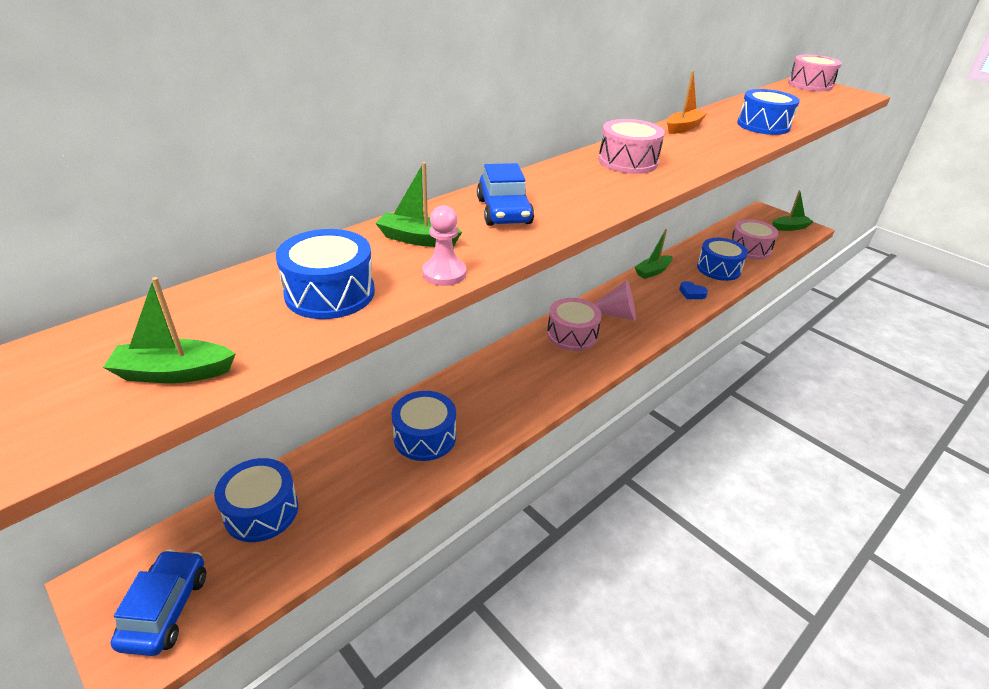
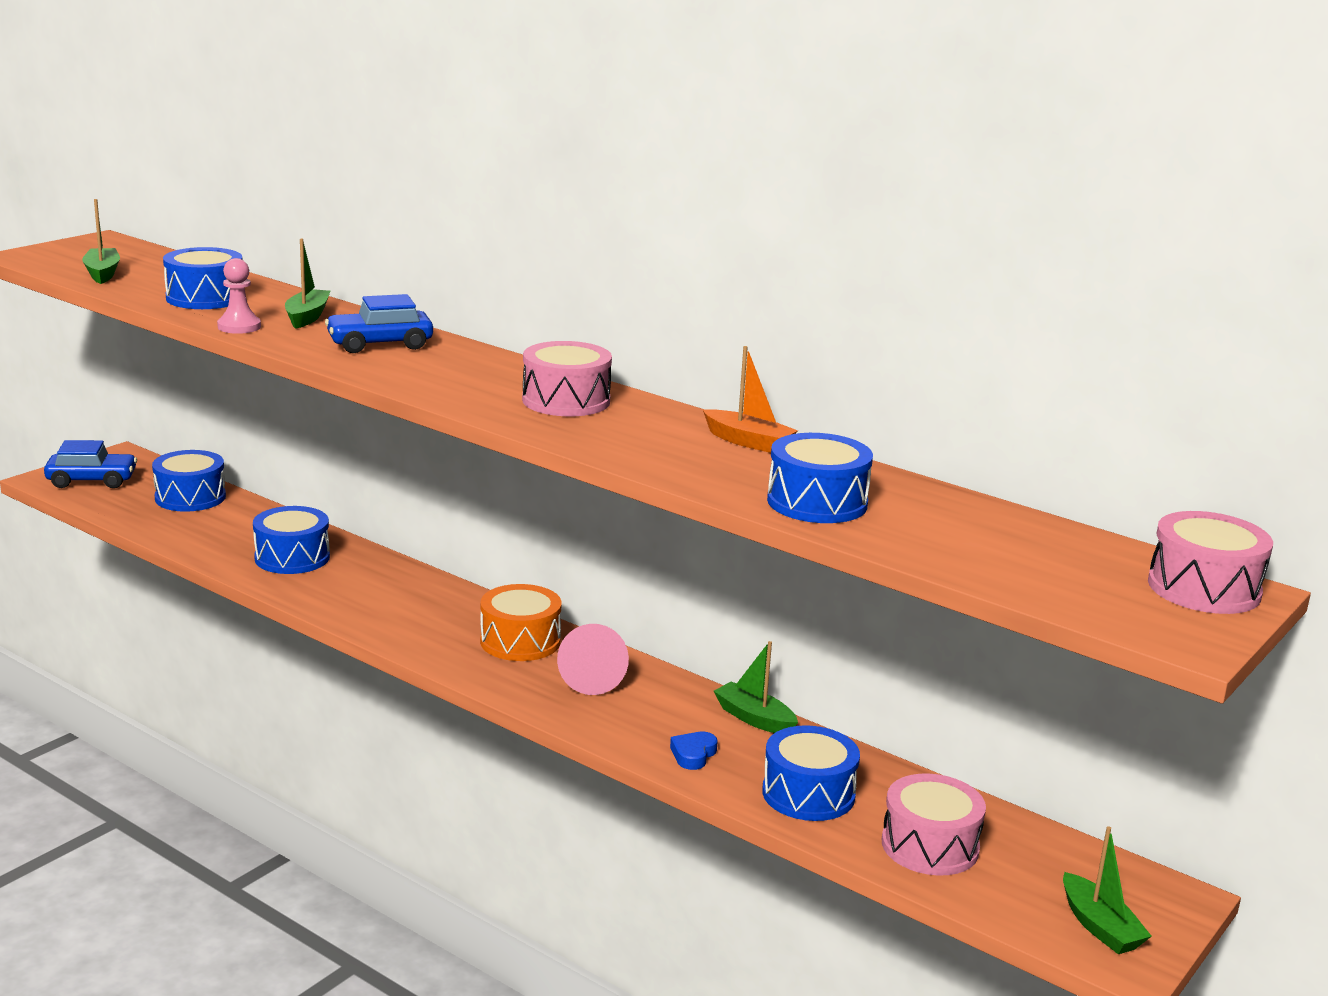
camera: 80 degrees right, 15 degrees down
(572, 335) = (520, 641): pink drum -> orange drum

